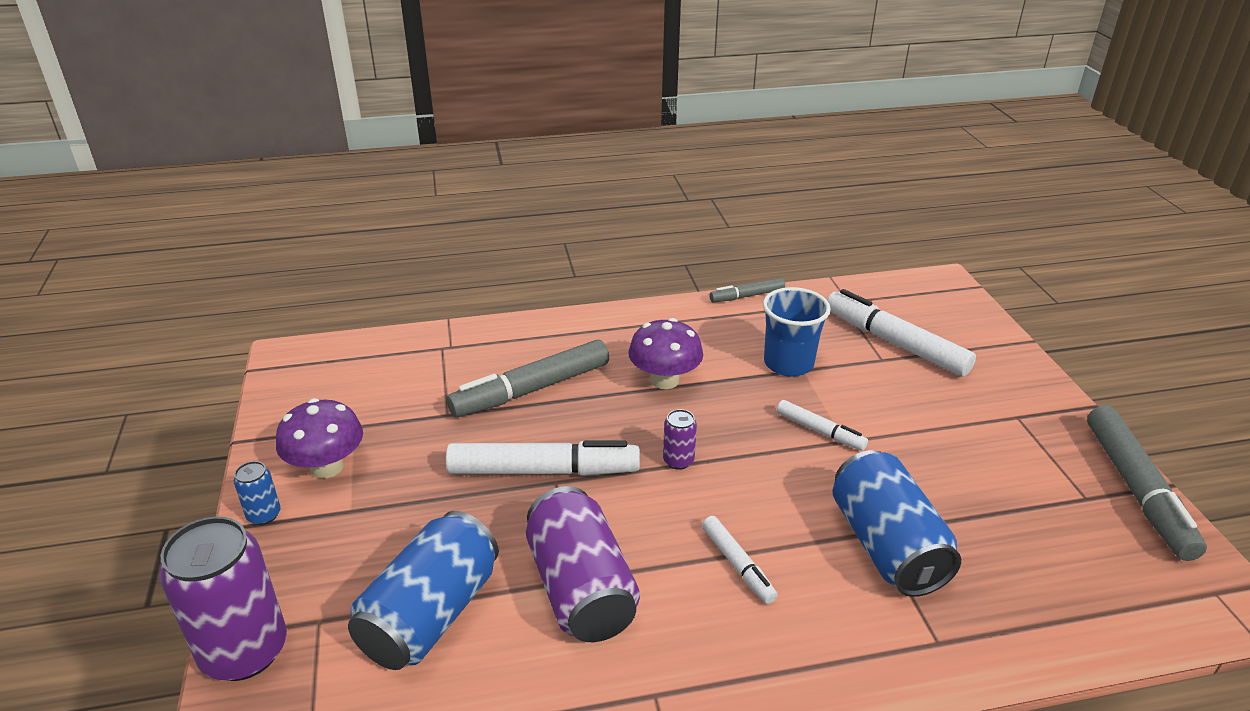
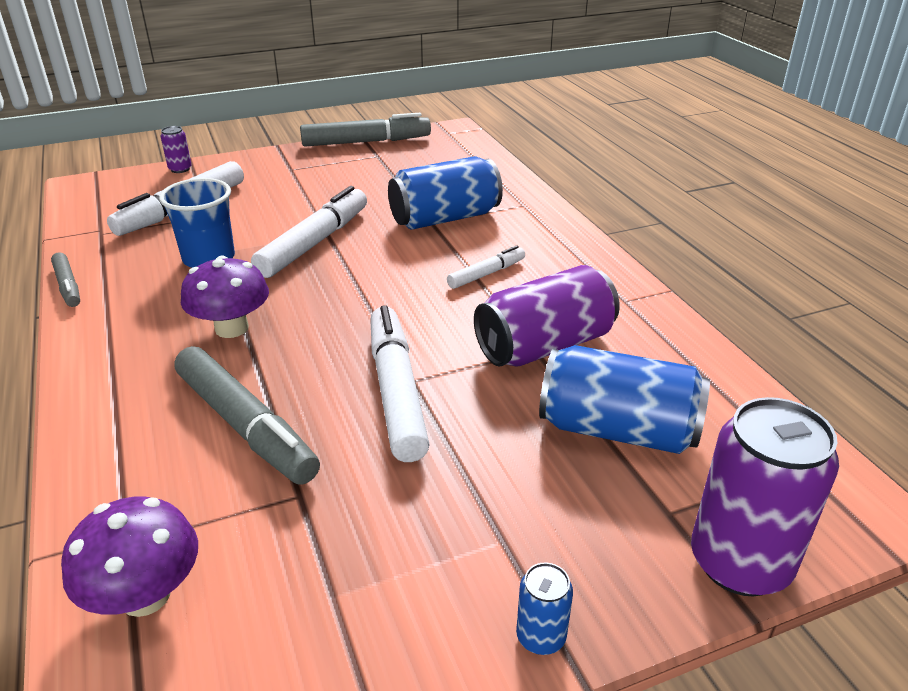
camera: 100 degrees left, 0 degrees up
(327, 467) = (428, 597): purple mushroom -> purple mushroom (145, 595)
(678, 461) = (366, 309): purple can -> purple can (180, 169)
(820, 431) = (315, 243): white marker -> white marker, size x1.88

